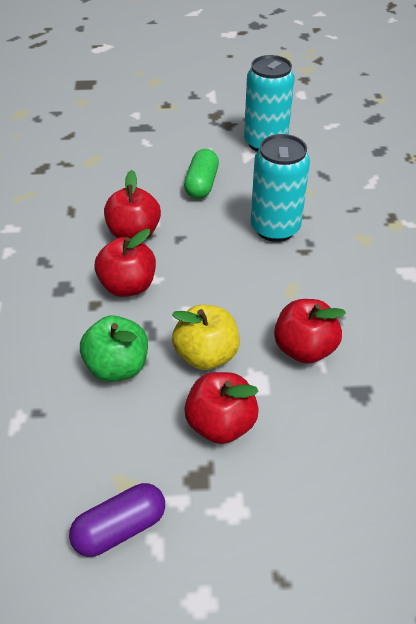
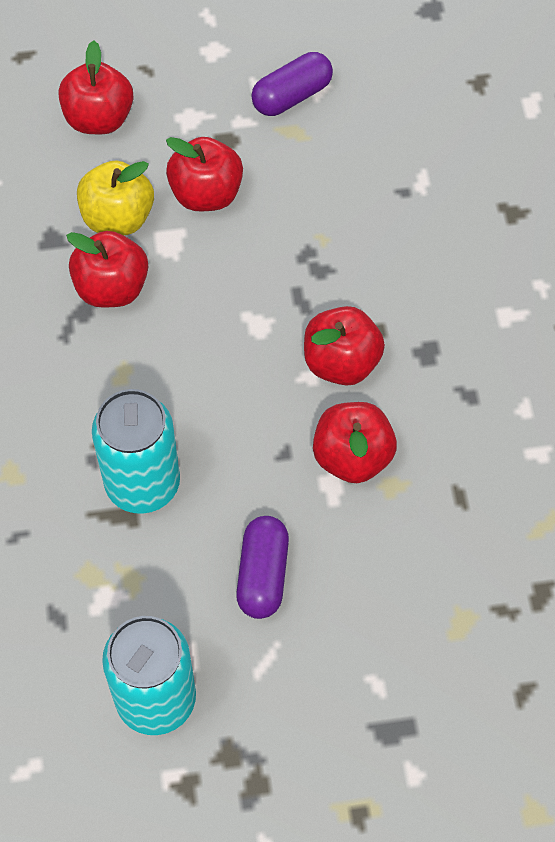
camera: 175 degrees right, 15 degrees up
(117, 366) = (329, 249): green apple -> none
(201, 184) = (262, 574): green capsule -> purple capsule
(206, 355) = (228, 271): yellow apple -> yellow apple (118, 218)
(330, 516) = (99, 119): none -> red apple

